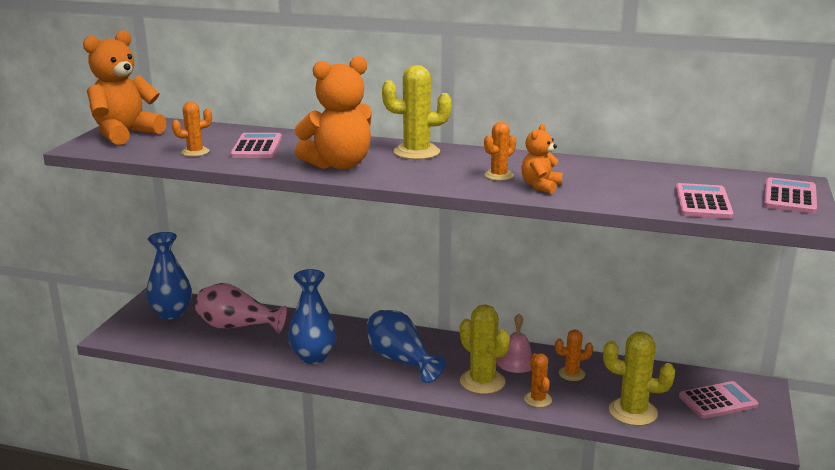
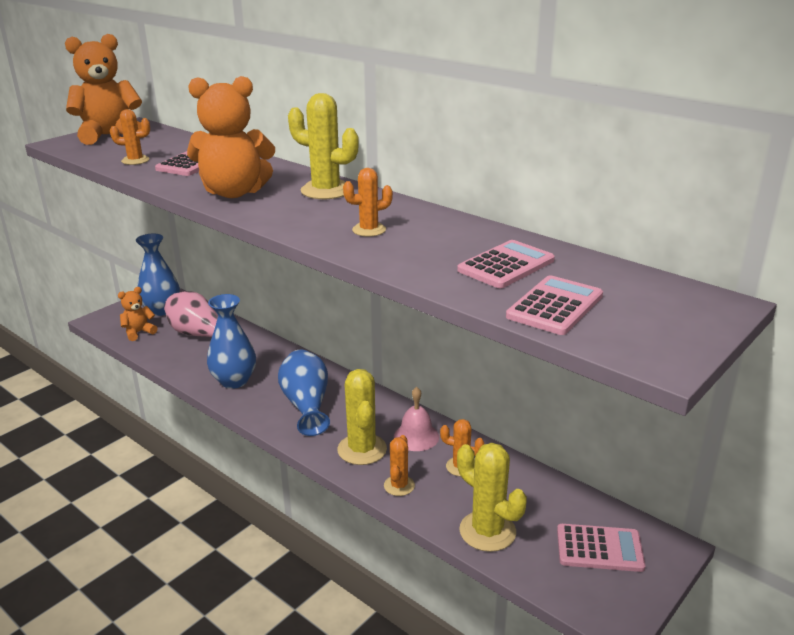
camera: 25 degrees right, 5 degrees up
(540, 186) = (394, 250): orange teddy bear -> orange teddy bear (139, 332)
(789, 197) = (682, 321): pink calculator -> pink calculator (506, 265)

